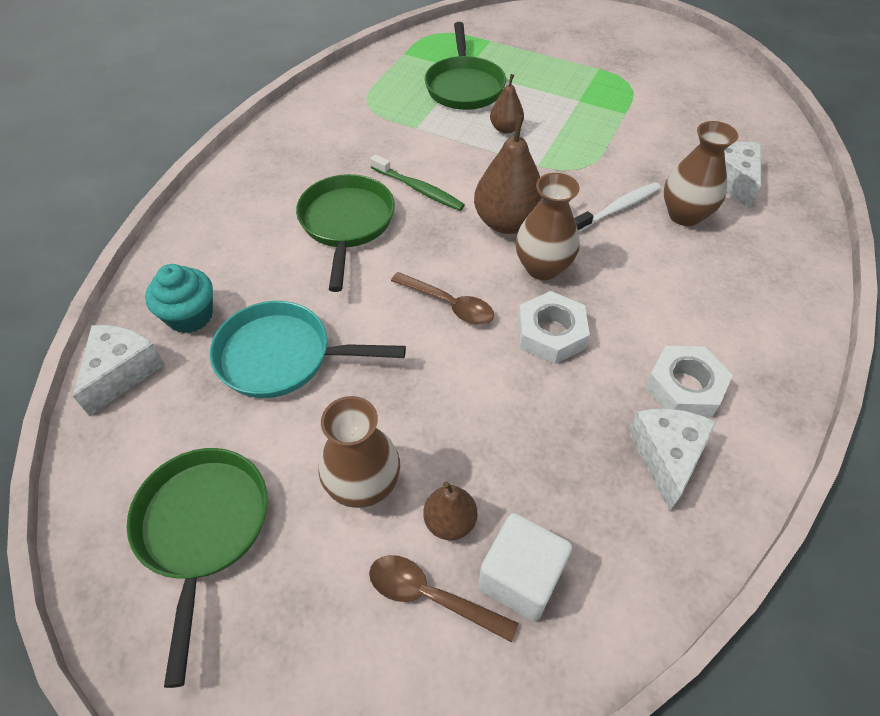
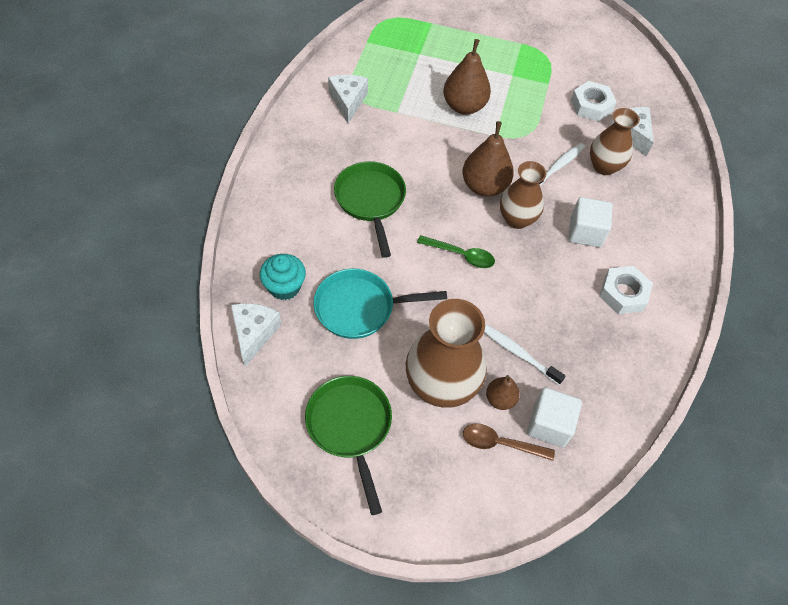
camera: 15 degrees left, 5 degrees up
(363, 485) = (441, 385): brown vase -> brown vase, size x1.57
(419, 189) = (414, 166): green toothbrush -> none
(449, 305) = (461, 255): brown spoon -> green spoon
(464, 86) = (423, 70): green pan -> none
(497, 454) = (518, 353): none -> white toothbrush
(505, 129) = (464, 106): brown pear -> brown pear, size x1.81
(550, 334) = (533, 267): white nut -> white nut (591, 105)
(640, 296) = (585, 232): none -> white cube
(666, 456) = (619, 340): white cheese -> white cheese (348, 101)

